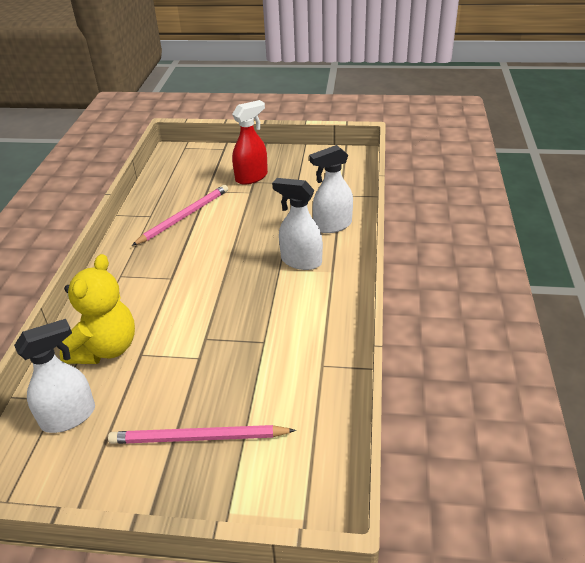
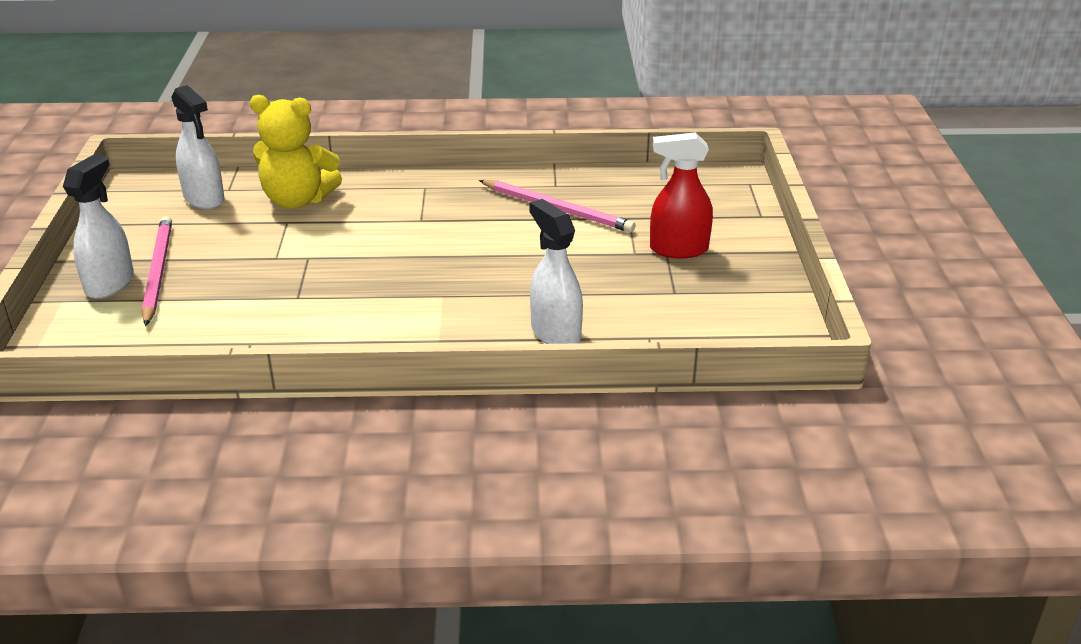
camera: 80 degrees right, 5 degrees down
(251, 177) = (678, 249): red spray bottle -> red spray bottle turned 135 degrees clockwise
(301, 261) = (461, 311): white spray bottle -> white spray bottle (110, 283)

